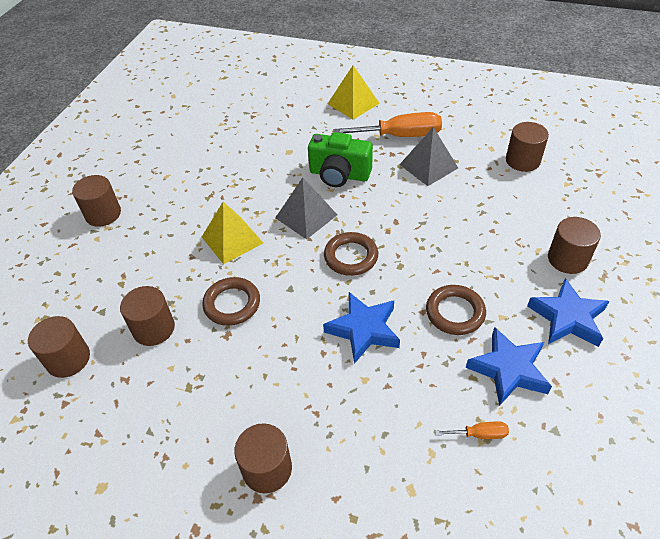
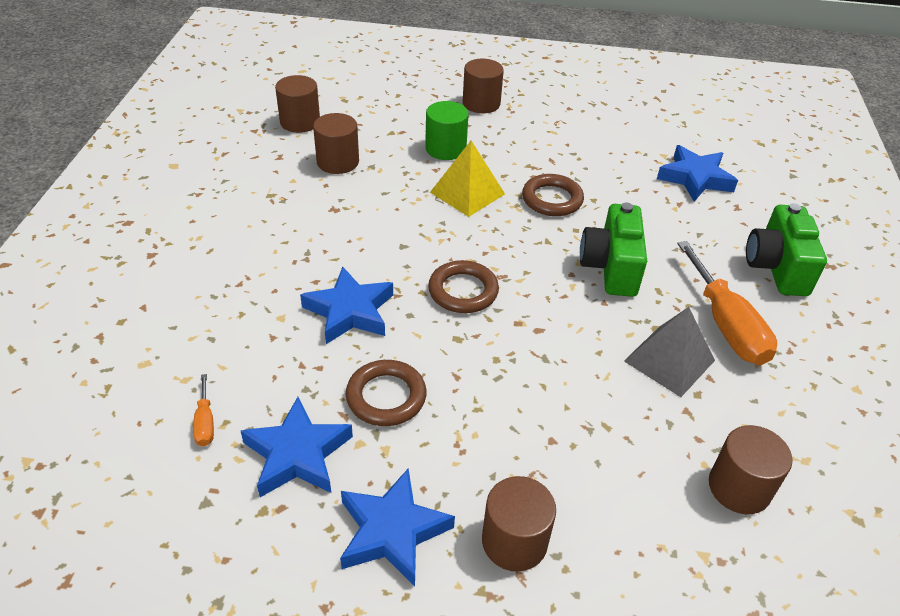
camera: 75 degrees right, 5 degrees down
(164, 246) = (445, 149): none -> green cylinder
(232, 304) = (375, 206): brown ring -> brown ring (552, 199)
(253, 115) = (695, 178): none -> blue star
(267, 469) = (179, 257): brown cylinder -> none
(306, 216) = (522, 245): grey pyramid -> none
(353, 103) = (776, 268): yellow pyramid -> green camera

